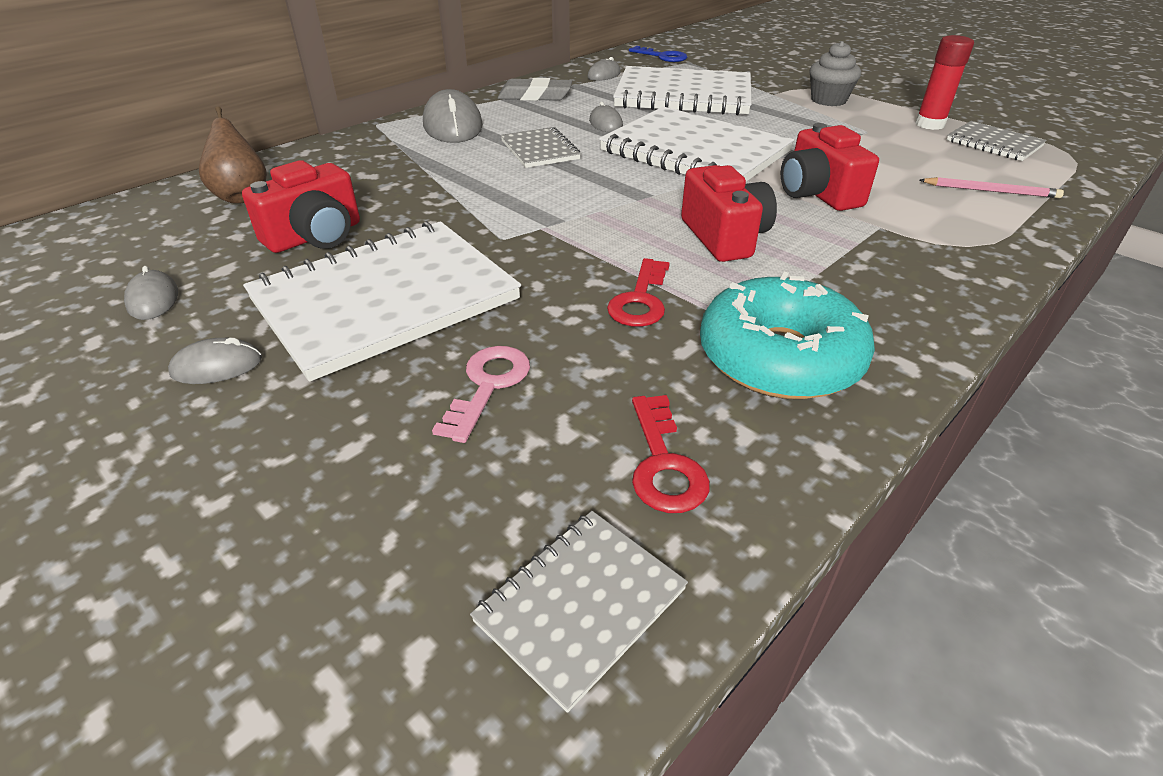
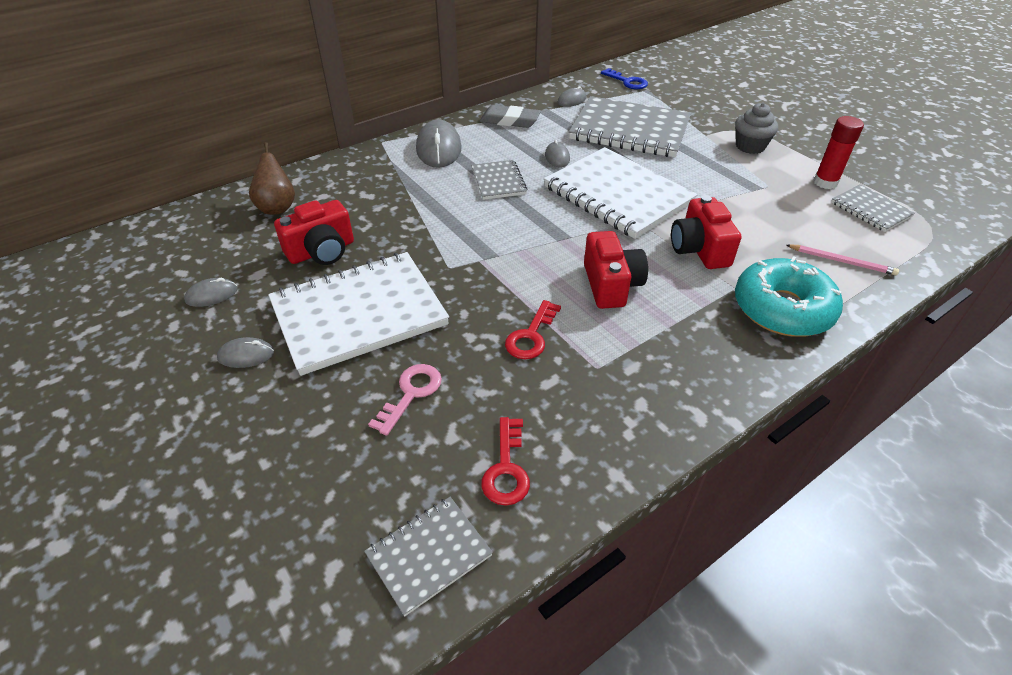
camera: 10 degrees right, 5 degrees up
(153, 299) = (212, 295): grey mouse -> grey mouse turned 75 degrees clockwise
(683, 95) = (629, 130): white notebook -> grey notebook
(779, 358) = (611, 398): turquoise donut -> turquoise donut (782, 309)

